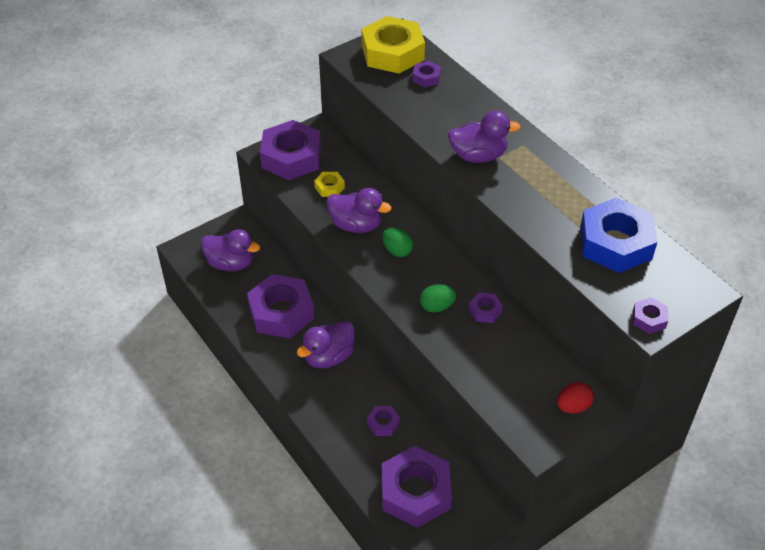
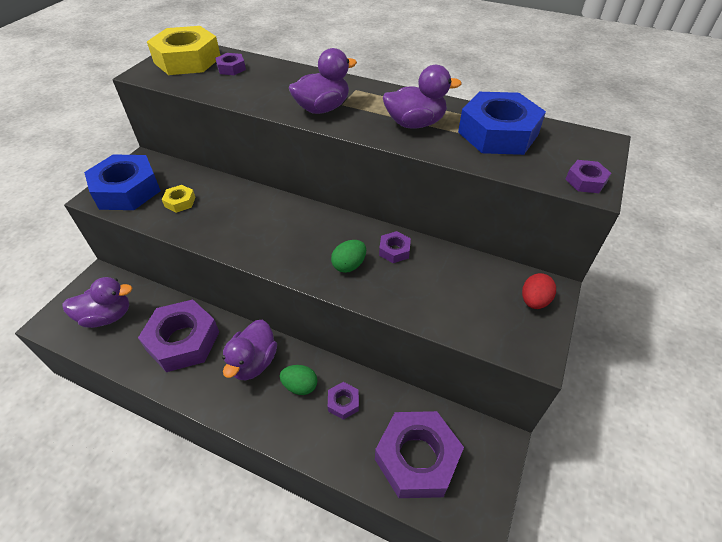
camera: 30 degrees left, 0 degrees up
(291, 157) = (127, 190): purple nut -> blue nut
(356, 225) = (225, 224): purple duck -> purple duck (415, 123)
(397, 251) = (279, 231): green egg -> green egg (300, 386)

